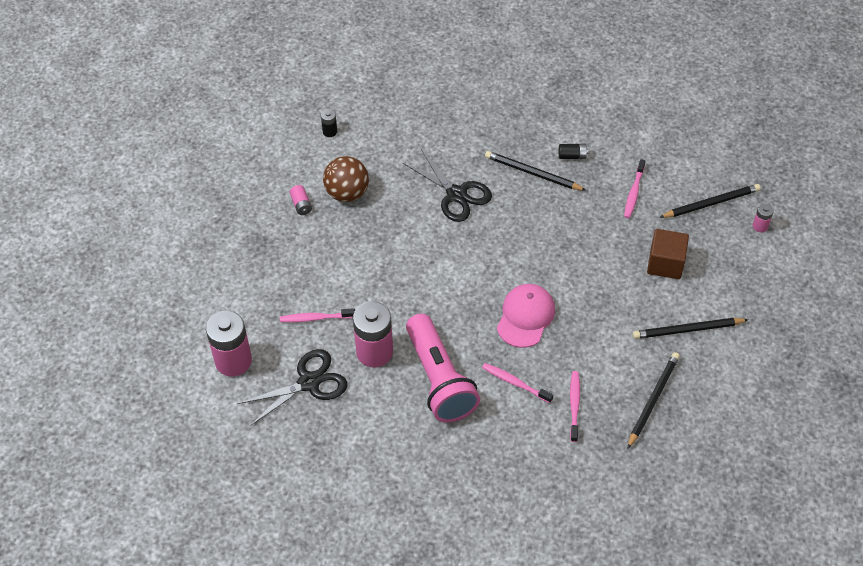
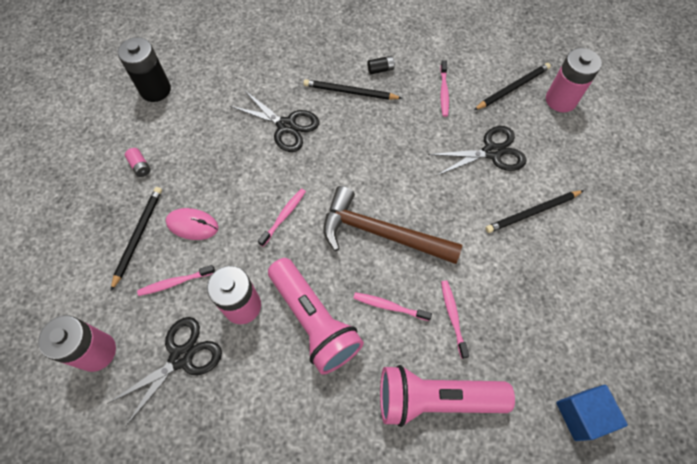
camera: 15 degrees left, 10 degrees up
(330, 131) = (155, 90): black battery -> black battery, size x2.23
(342, 270) = (192, 225): none -> pink mouse
(347, 193) = (183, 145): brown ball -> none
(433, 281) = (284, 216): none -> pink toothbrush
(525, 317) = (381, 233): pink cap -> brown hammer
(535, 468) = (435, 398): none -> pink flashlight
(653, 400) = (524, 292): black pencil -> black pencil (138, 236)
(665, 263) = (492, 152): brown cube -> black scissors
(670, 512) = (581, 414): none -> blue cube
(760, 226) = (560, 100): pink battery -> pink battery, size x2.23

